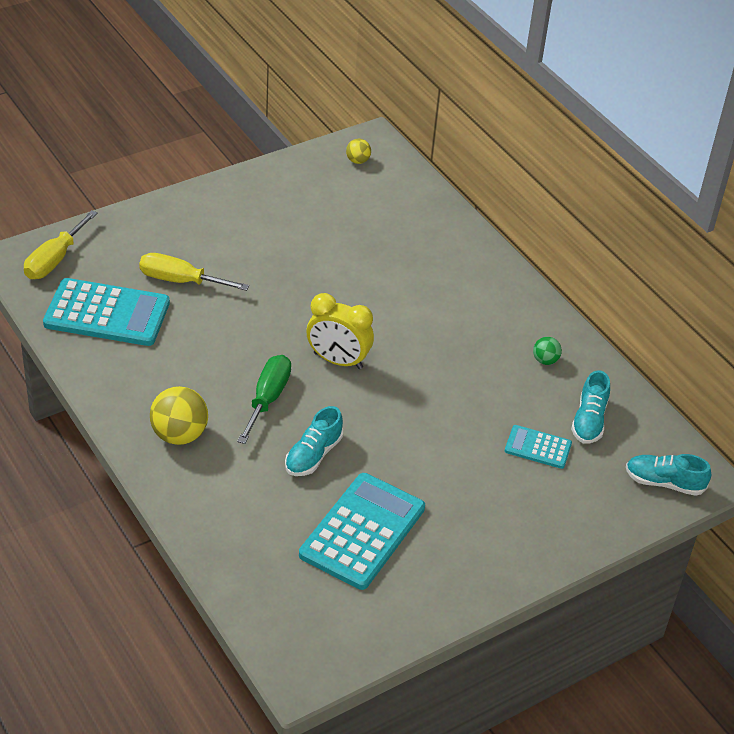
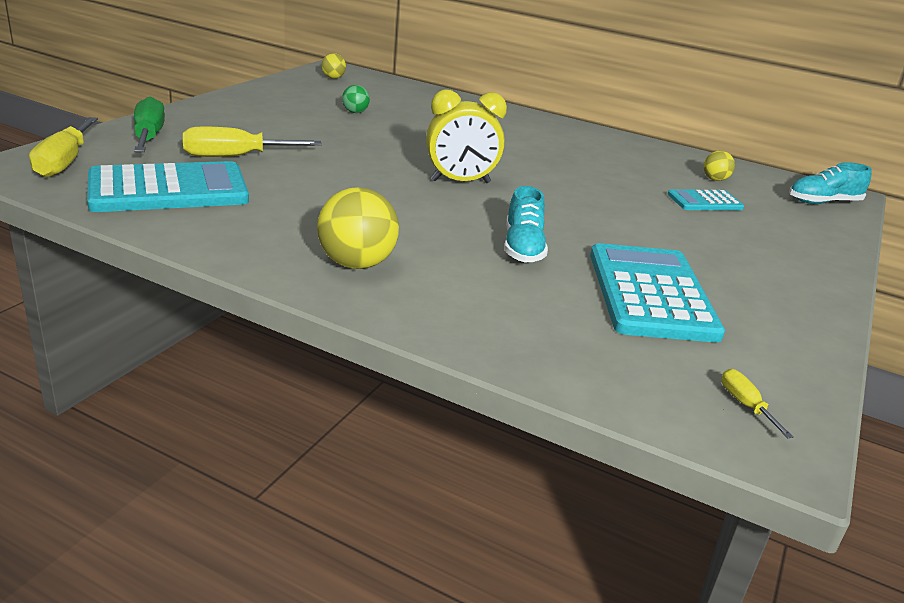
camera: 30 degrees left, 15 degrees down
(267, 399) = (423, 218): green screwdriver -> green screwdriver (149, 136)
(317, 639) = (745, 405): none -> yellow screwdriver
(545, 360) = (630, 154): green ball -> green ball (355, 112)
(589, 421) = (715, 179): turquoise shoe -> yellow ball

